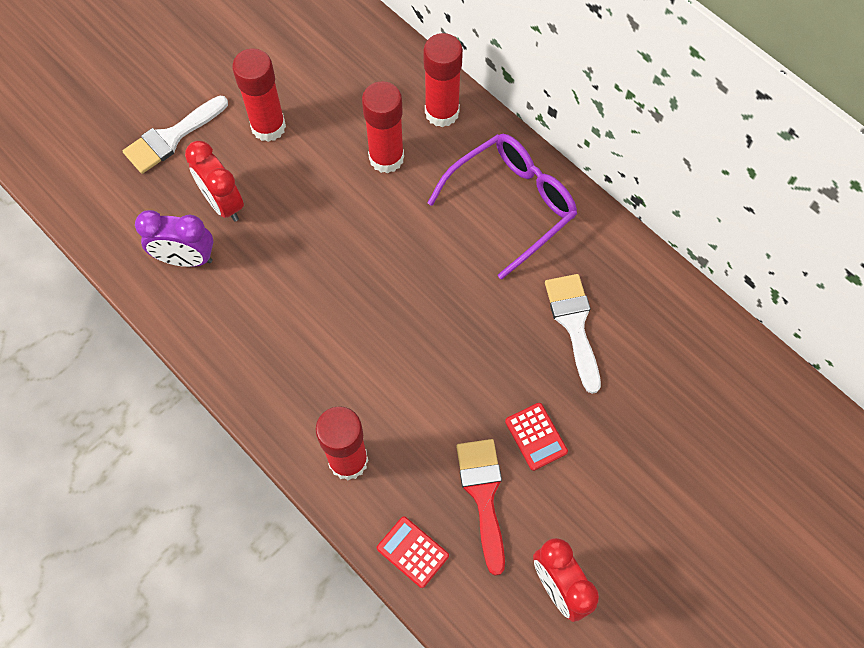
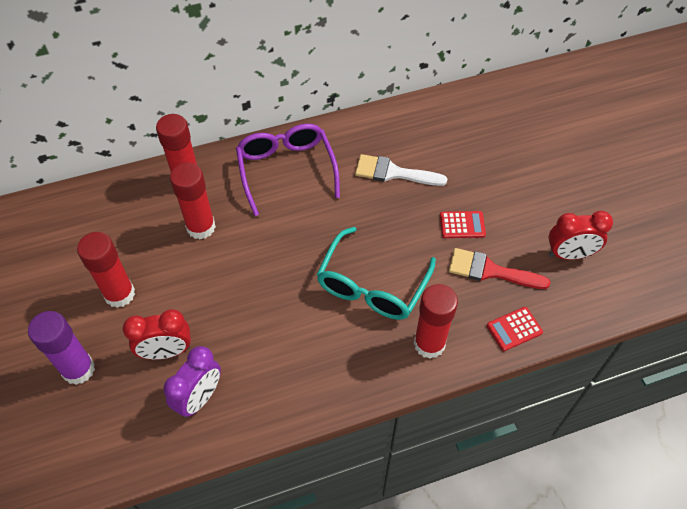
camera: 65 degrees left, 10 degrees down
(171, 138) = (78, 369): white brush -> purple glue stick
(397, 367) = (372, 285): none -> turquoise glasses

